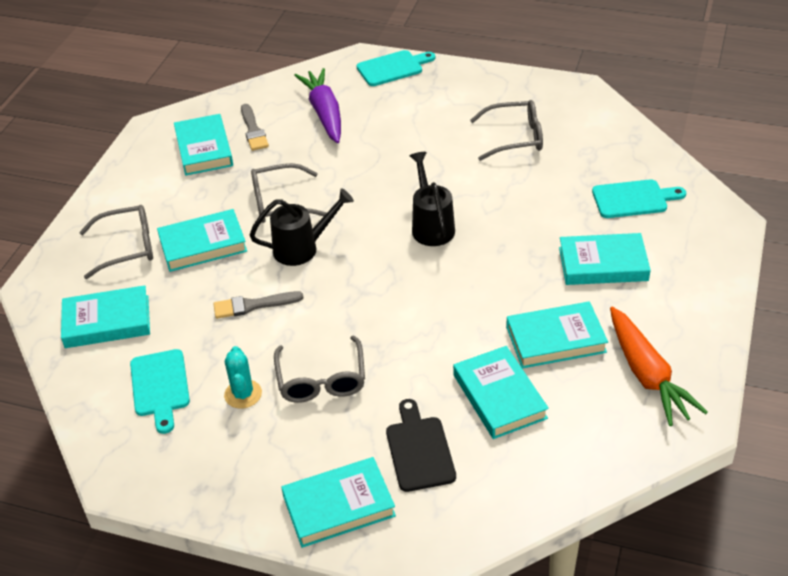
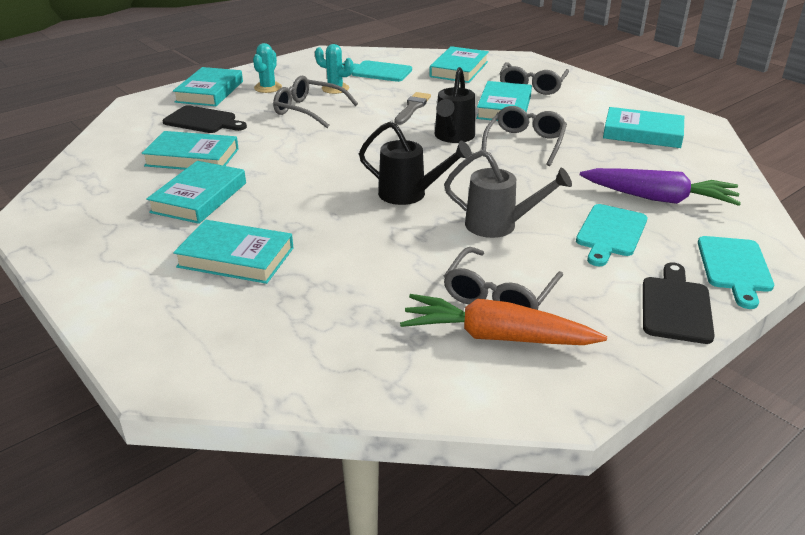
camera: 120 degrees right, 10 degrees down
(253, 130) = (656, 158): grey brush -> none
(285, 457) = (268, 88): none -> turquoise cactus
(434, 167) = (498, 225): none -> grey watering can
(458, 78) = (675, 306): none -> black cutting board
(603, 264) = (236, 257): turquoise book -> turquoise book turned 75 degrees clockwise
(633, 199) = (292, 325): turquoise cutting board -> turquoise cutting board (610, 233)
(647, 375) = (99, 220): orange carrot -> orange carrot (496, 337)

